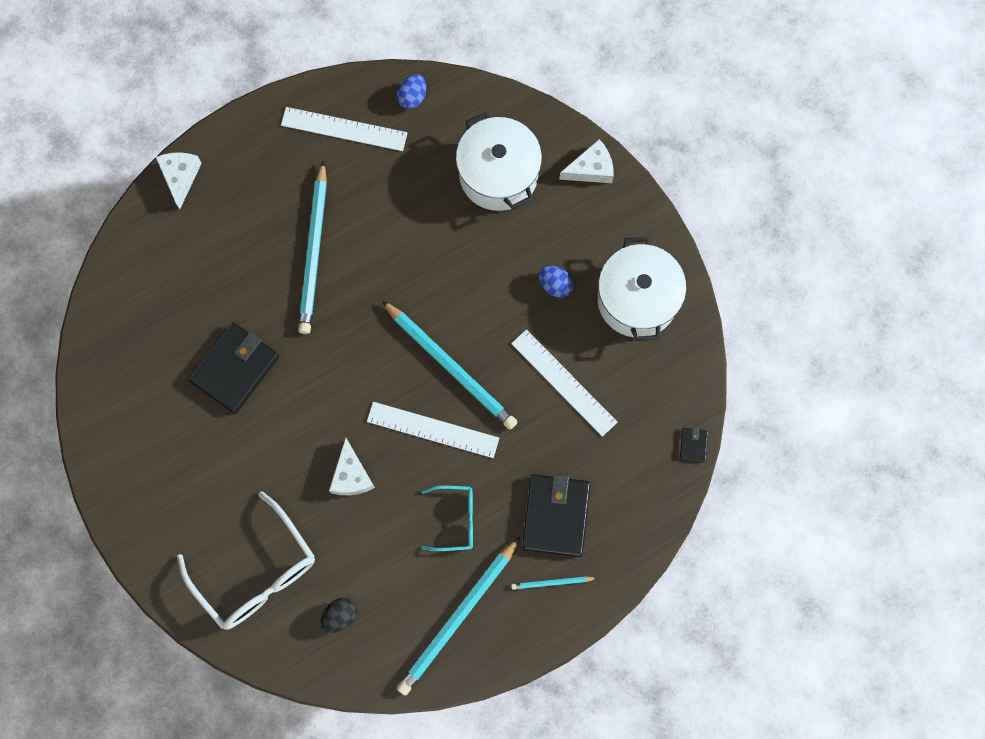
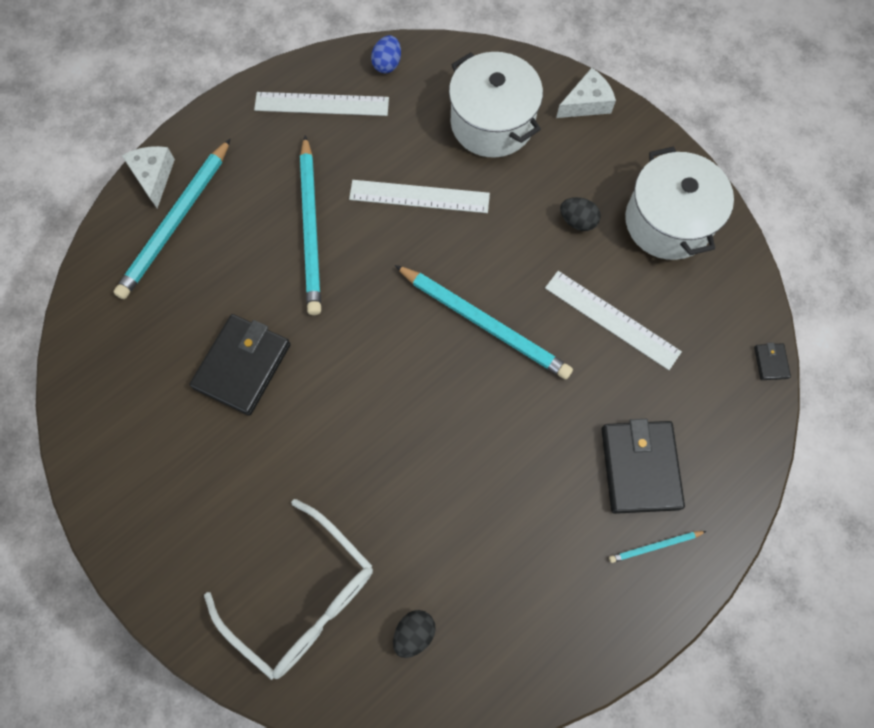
camera: 10 degrees left, 5 degrees down
(351, 475) = (396, 462): white cheese -> none
(432, 430) = (479, 395): white ruler -> white ruler (419, 197)
(456, 519) = (527, 492): turquoise glasses -> none
(458, 618) = (555, 610): turquoise pencil -> turquoise pencil (176, 222)
(555, 285) = (577, 221): blue egg -> black egg

